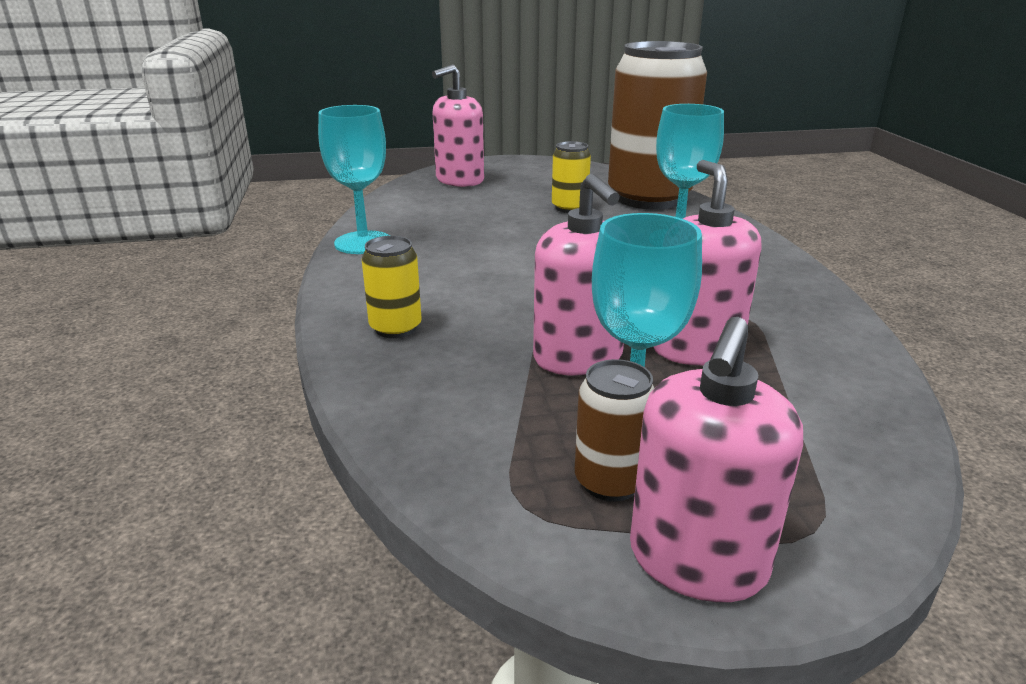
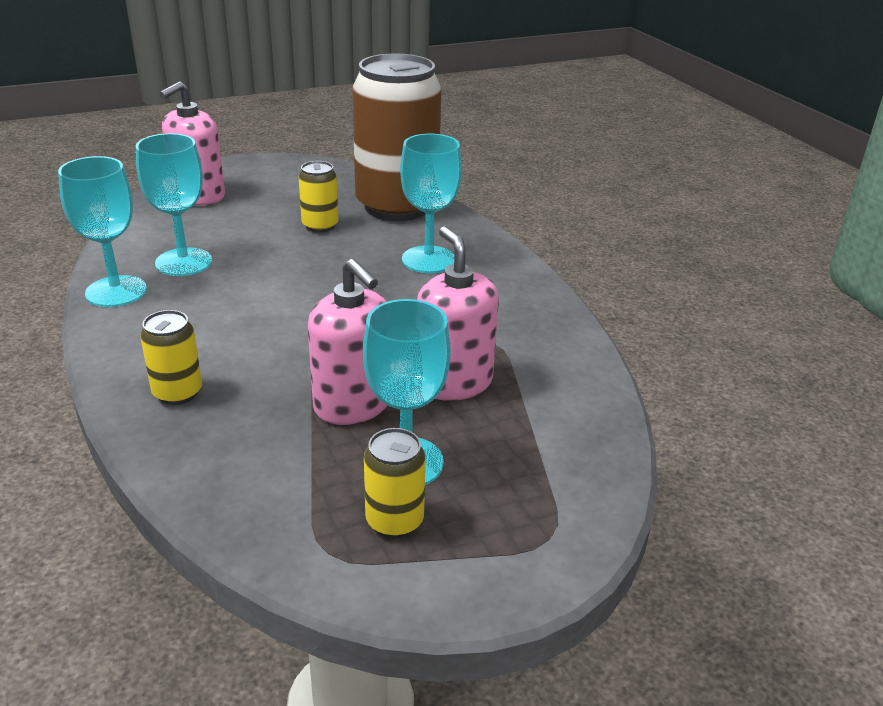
camera: 15 degrees left, 5 degrees up
(432, 226) = (183, 262): none -> turquoise goblet
(610, 482) = (394, 521): brown can -> yellow can
(697, 561) = (466, 576): pink soap dispenser -> none

